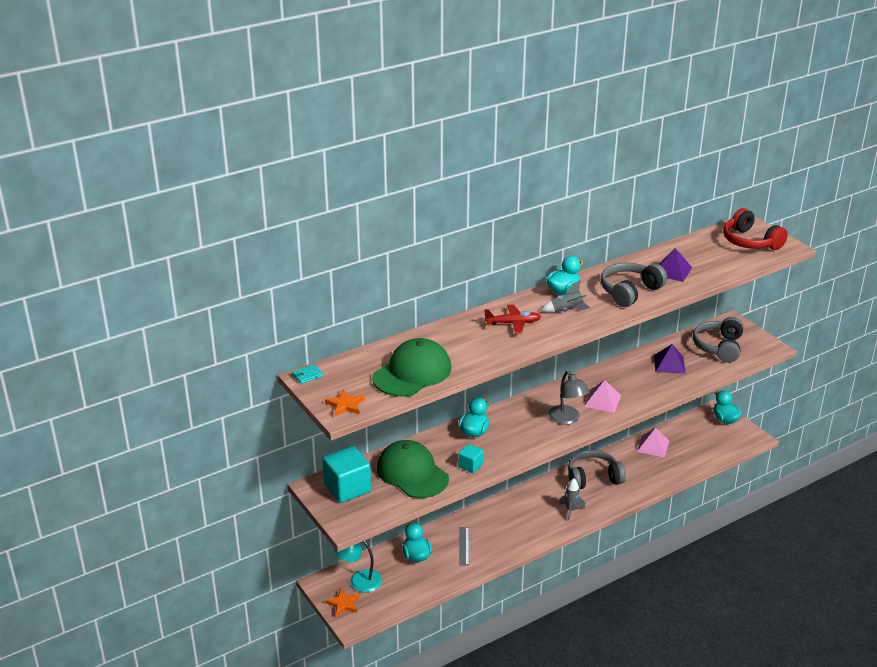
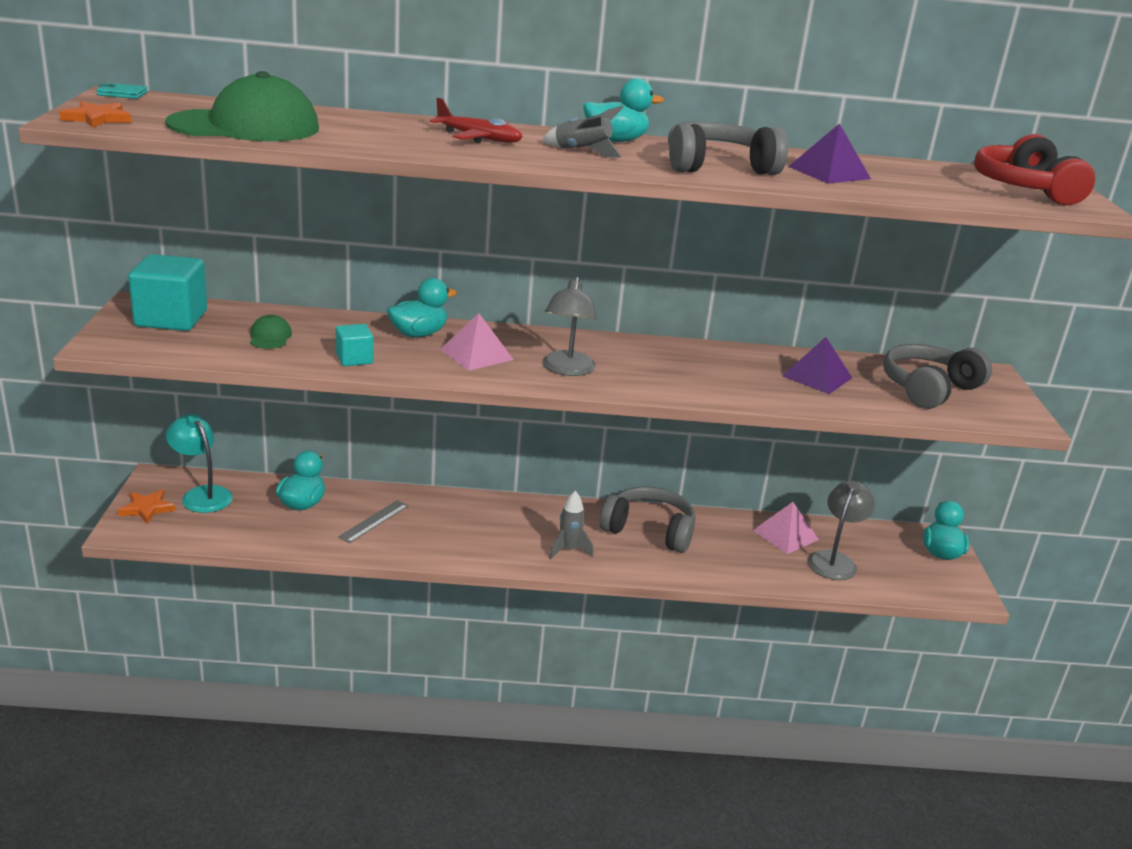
camera: 30 degrees right, 5 degrees down
(412, 473) = (270, 337): green cap -> green cap, size x0.43
(602, 400) = (651, 372): pink pyramid -> pink pyramid (476, 354)
(686, 449) = (834, 560): none -> grey lamp

